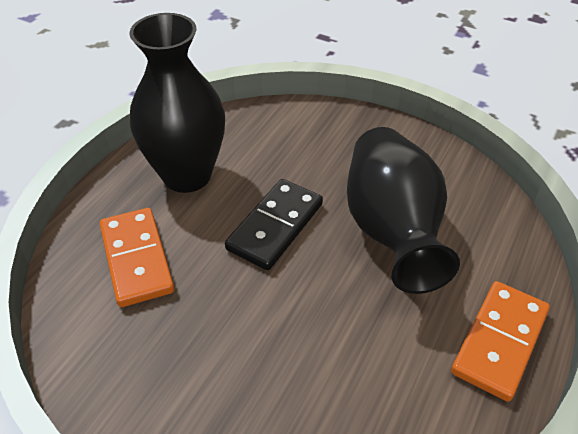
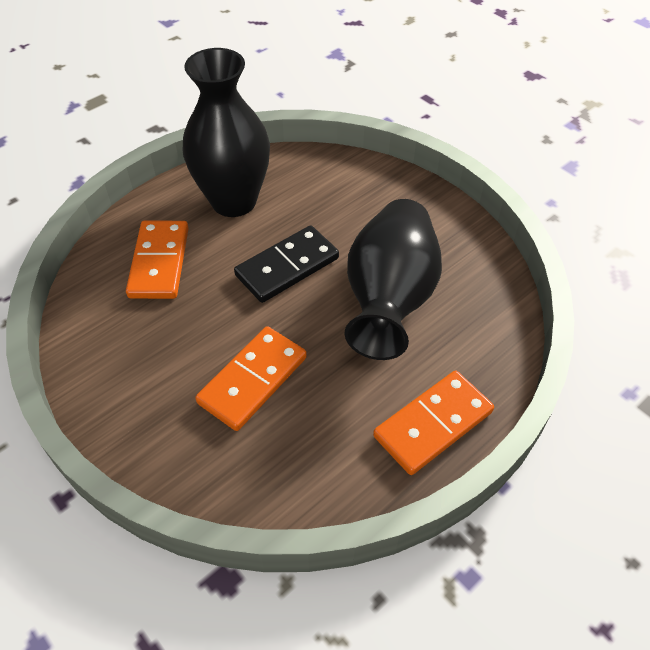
camera: 20 degrees right, 5 degrees up
(300, 355) = (253, 380): none -> orange domino

